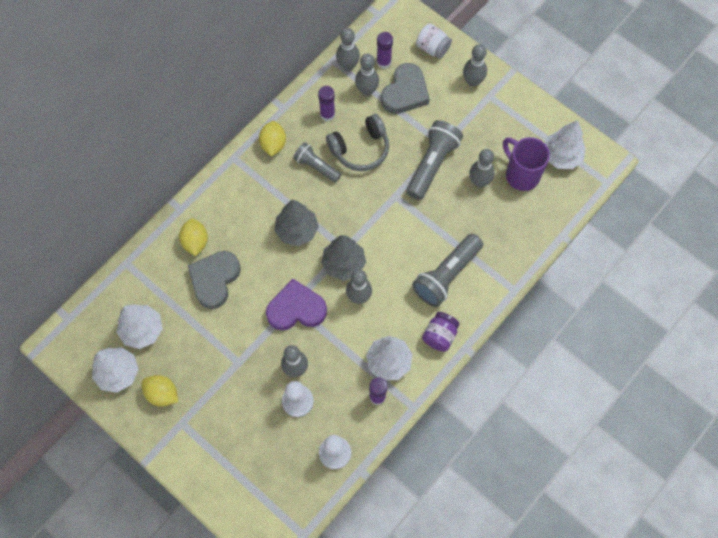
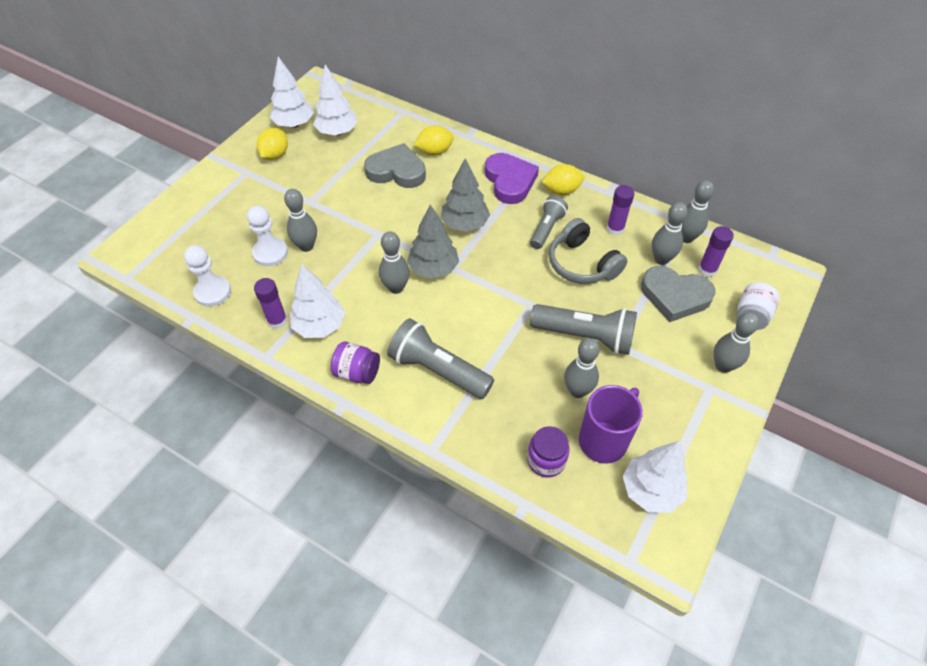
camera: 80 degrees right, 15 degrees down
(296, 309) = (374, 237): purple heart -> purple heart (510, 181)
(532, 215) = (546, 460): none -> purple jar

